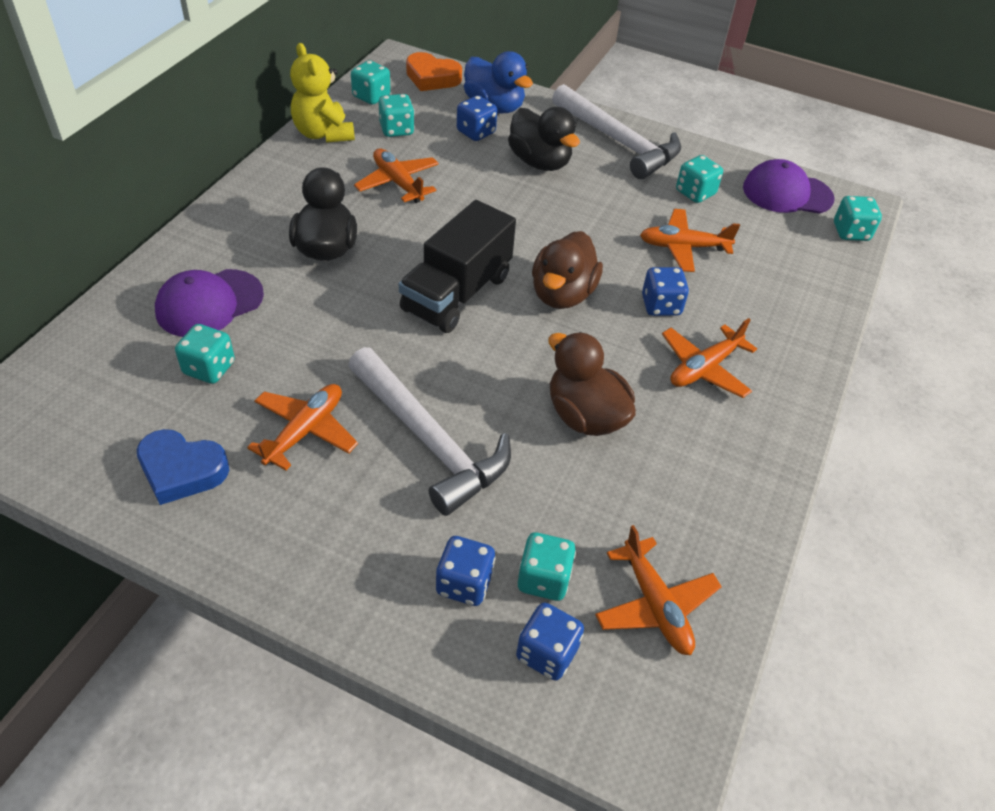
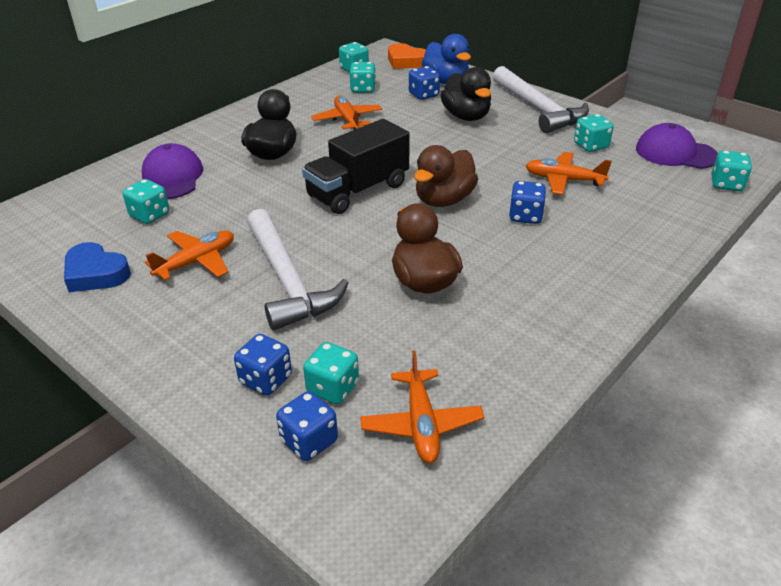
camera: 20 degrees right, 10 degrees down
(209, 303) = (171, 177): purple cap -> purple cap turned 105 degrees clockwise
(323, 134) = (307, 88): yellow teddy bear -> none
(704, 368) = (545, 263): orange plane -> none

